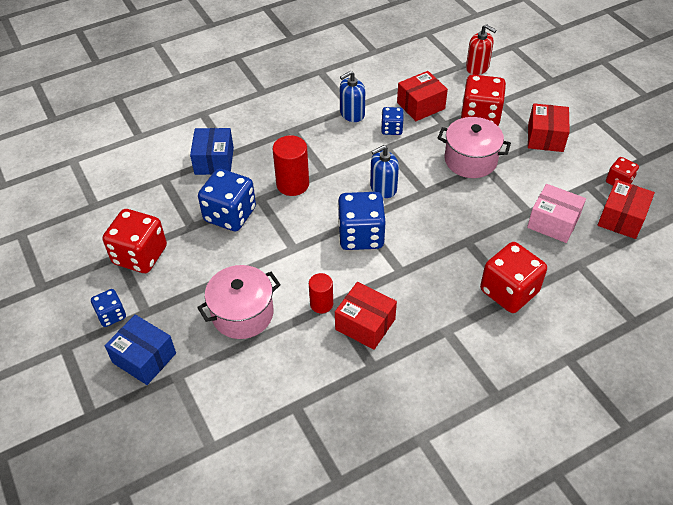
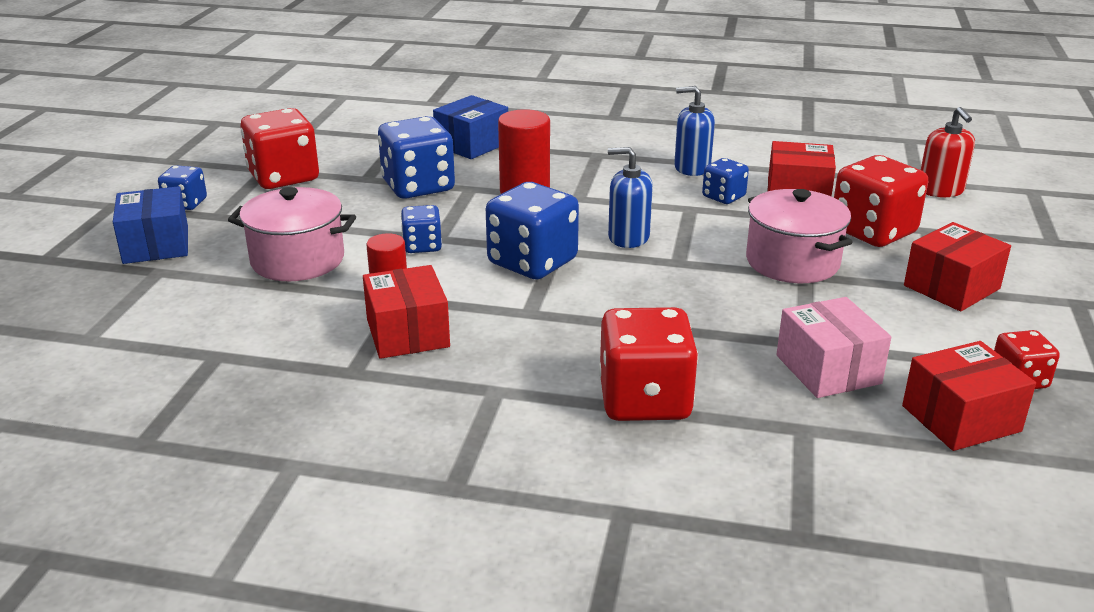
camera: 40 degrees right, 20 degrees down
(293, 259) = (422, 246): none -> blue dice

